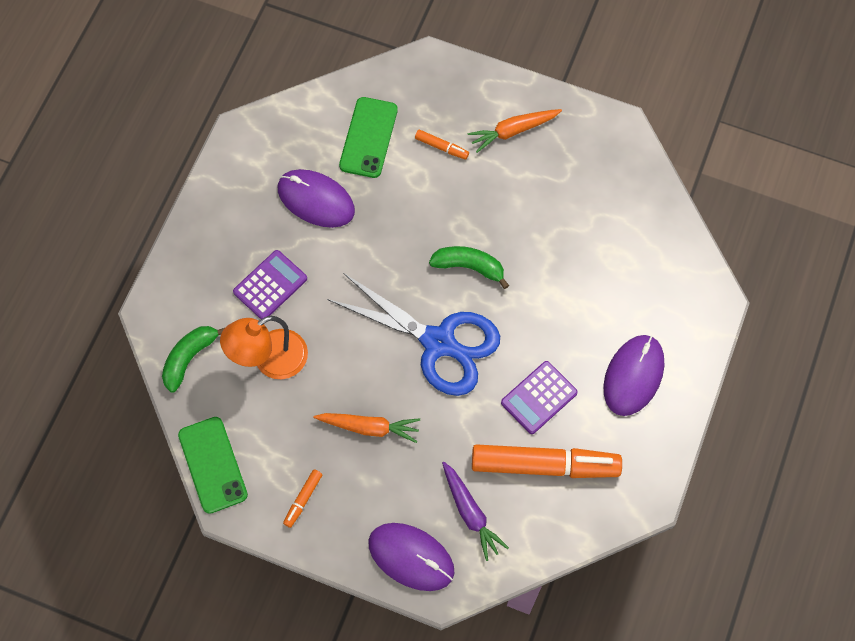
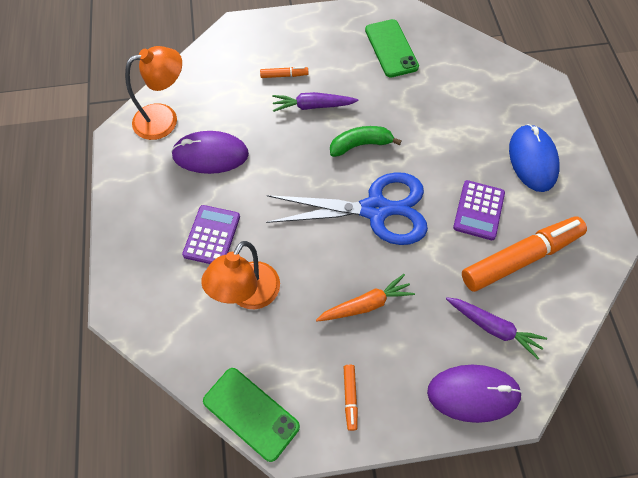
camera: 30 degrees left, 5 degrees down
(189, 358) = (175, 331): green banana -> none
(294, 136) = (165, 118): none -> orange lamp
(368, 137) = (224, 93): green phone -> green phone (391, 48)
(448, 198) = (313, 106): none -> purple carrot
(513, 131) = (328, 43): orange carrot -> none
(633, 376) = (532, 160): purple mouse -> blue mouse

